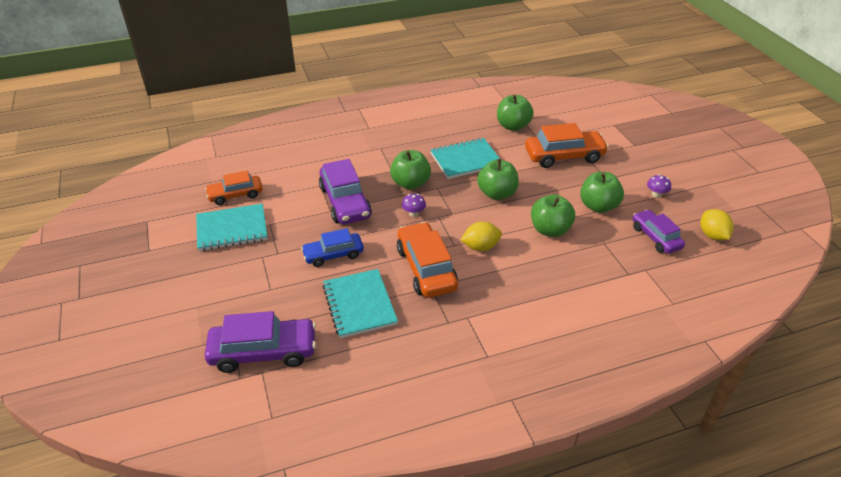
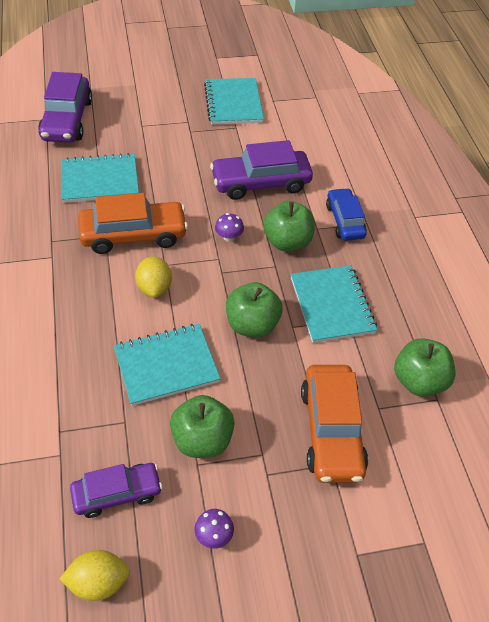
camera: 95 degrees right, 10 degrees up
(235, 195) = (287, 106): orange car -> none
(333, 255) = (176, 168): blue car -> blue car (345, 221)
(550, 230) = (166, 366): green apple -> turquoise notebook

